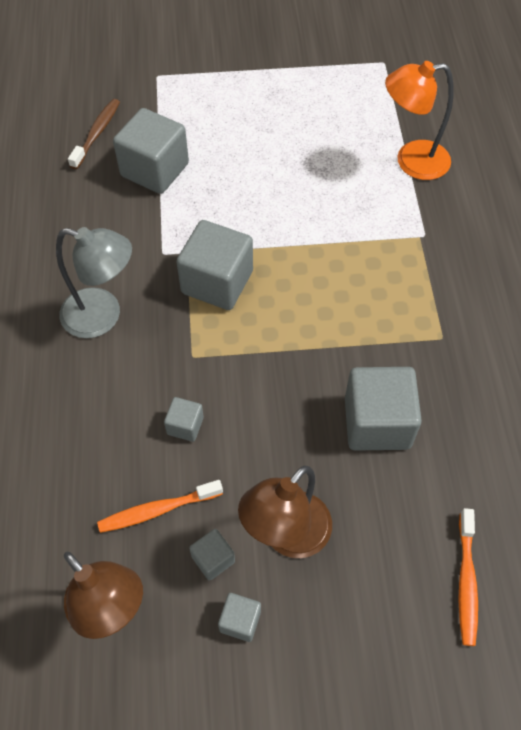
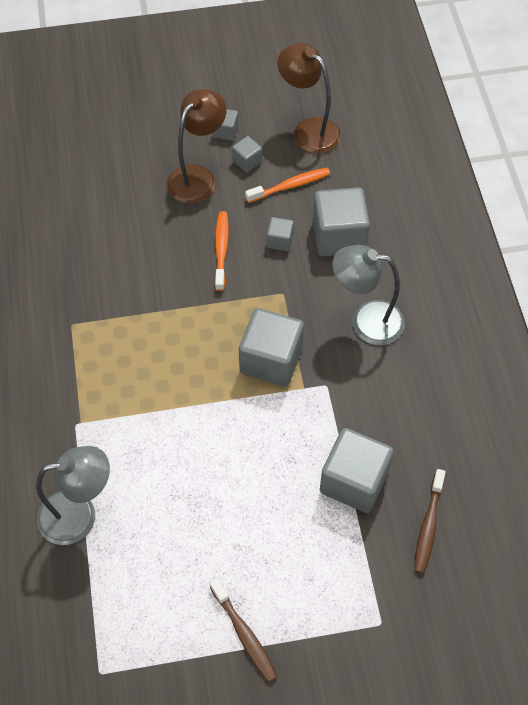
camera: 175 degrees right, 0 degrees up
(268, 76) = (244, 634): none -> brown toothbrush
(377, 423) = (131, 253): grey cube -> grey cube (339, 236)
(411, 161) = (79, 515): orange lamp -> grey lamp
(466, 582) = (77, 161): orange toothbrush -> orange toothbrush (221, 249)

